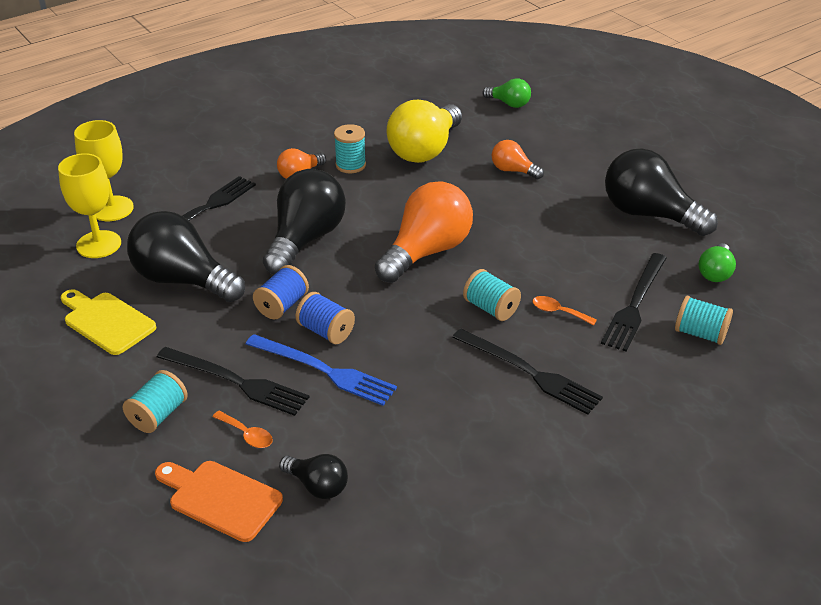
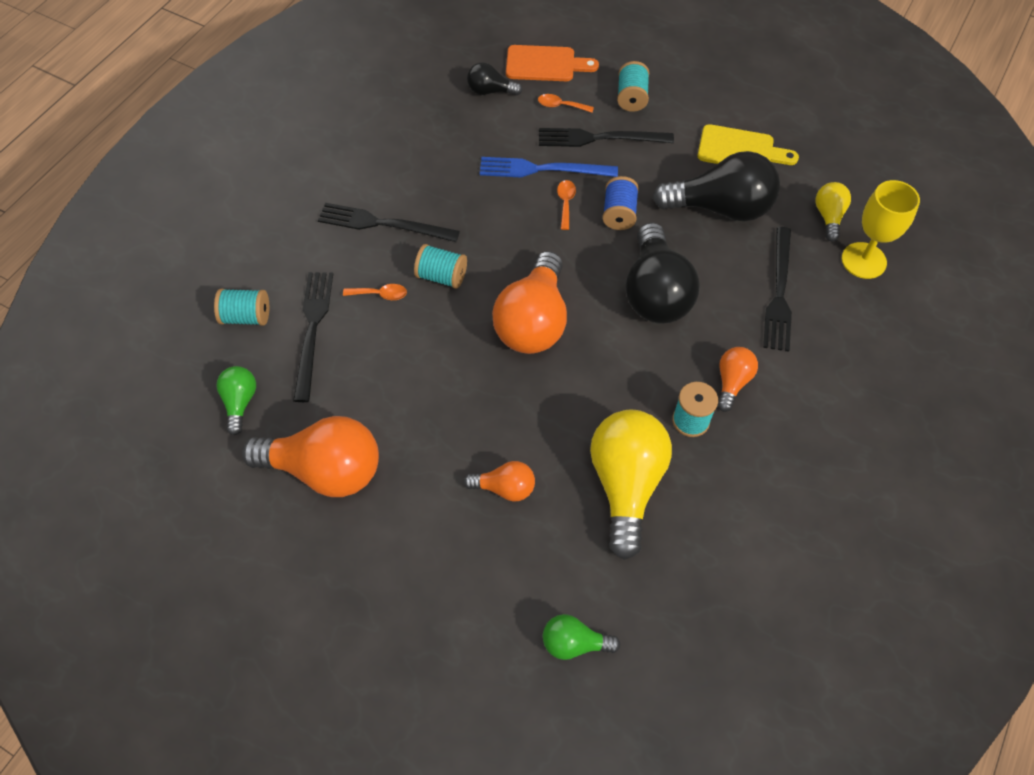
camera: 155 degrees right, 20 degrees up
(99, 244) = (828, 216): yellow goblet -> yellow light bulb
(326, 331) = (565, 203): blue spool -> orange spoon
(649, 214) = (325, 470): black light bulb -> orange light bulb

